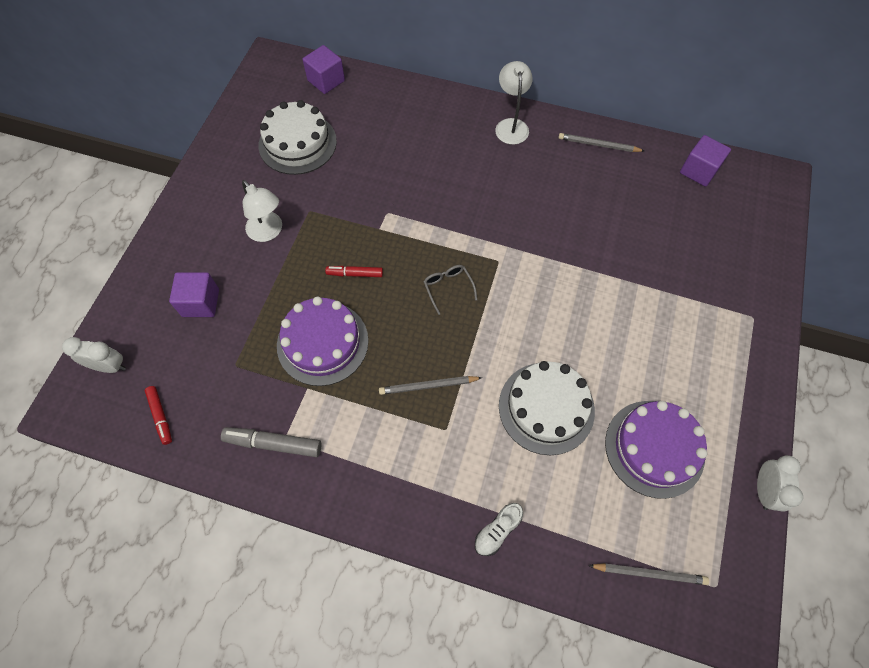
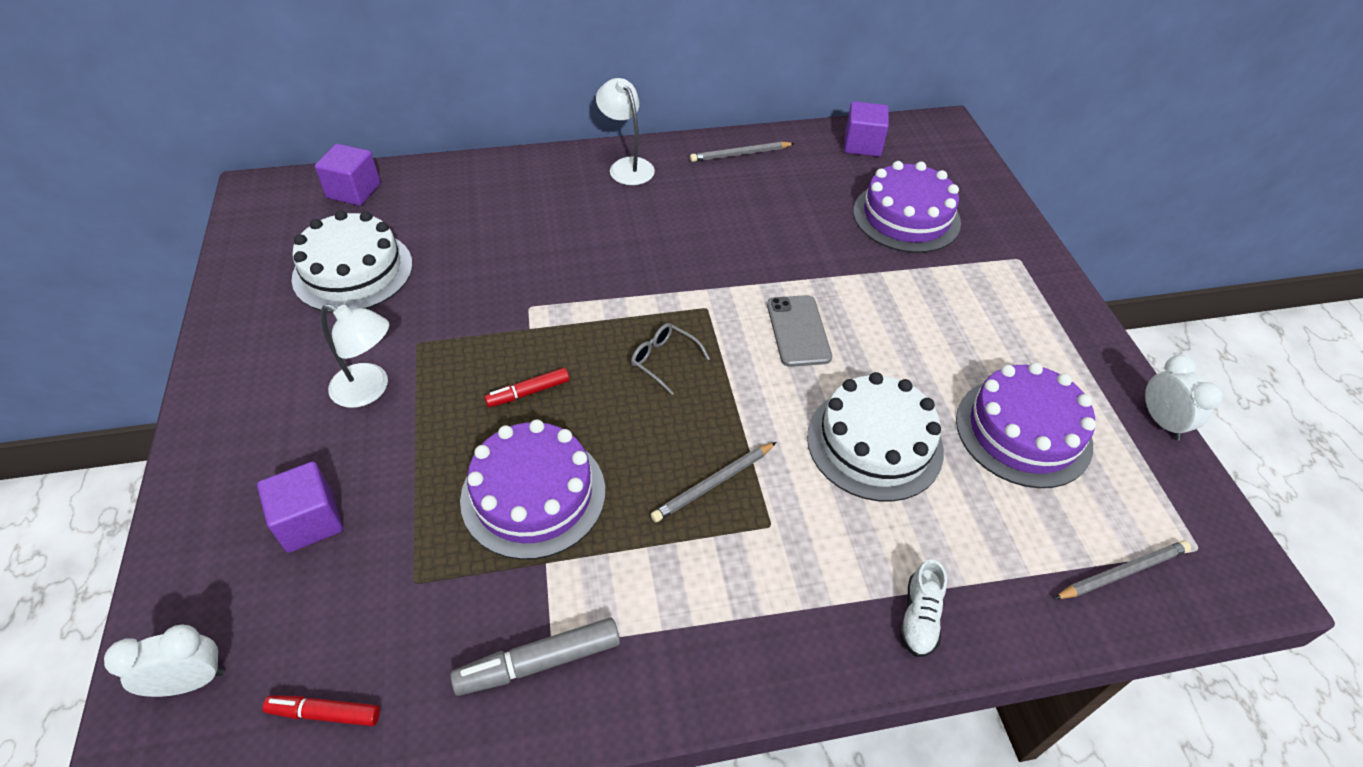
camera: 30 degrees left, 15 degrees down
(160, 416) = (325, 713): red marker -> red marker turned 150 degrees clockwise
(548, 305) = (798, 331): none -> grey phone
(689, 247) = (906, 217): none -> purple cake

